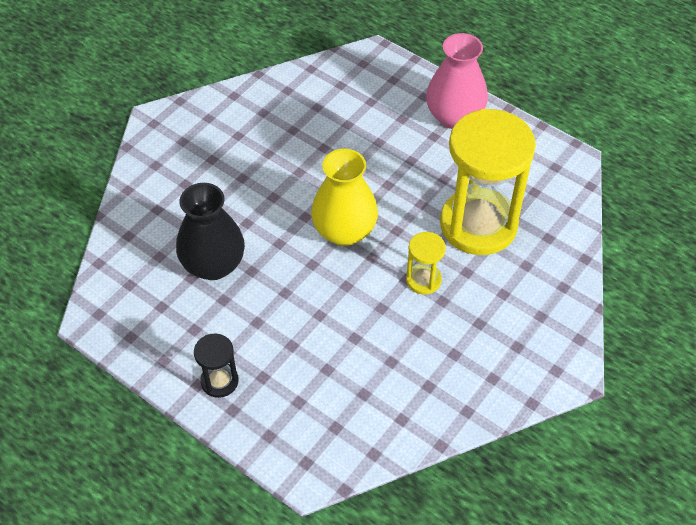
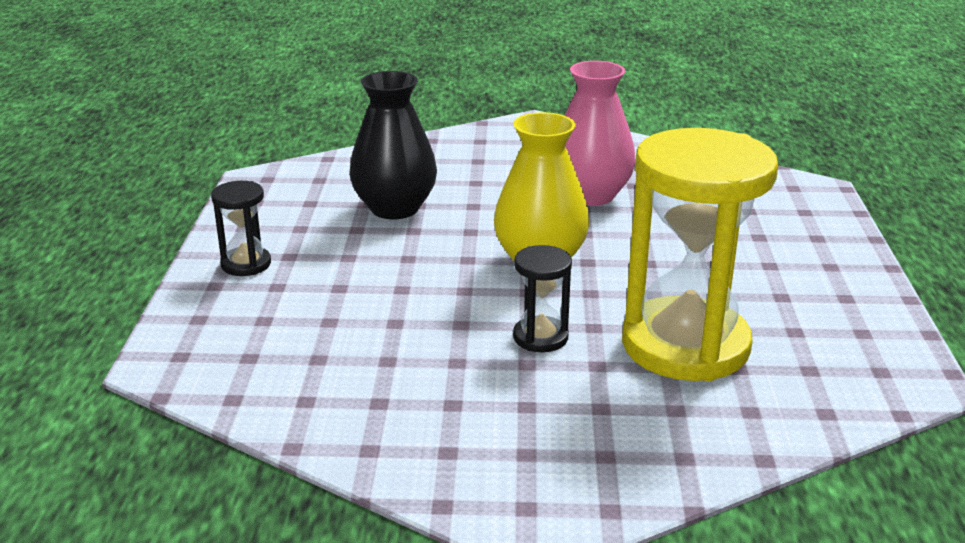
camera: 55 degrees right, 25 degrees down
(423, 280) = (540, 337): yellow hourglass -> black hourglass
(454, 116) = (823, 267): pink vase -> pink vase (590, 195)

